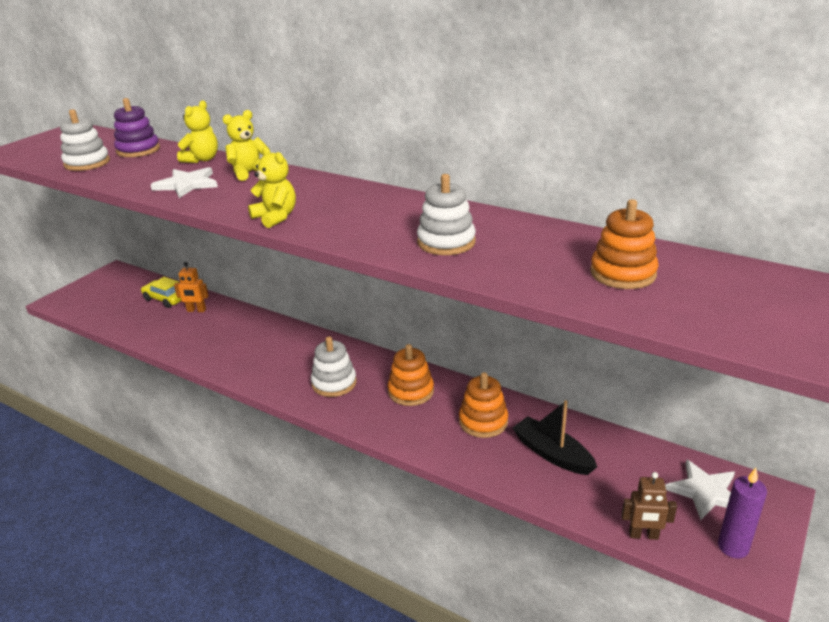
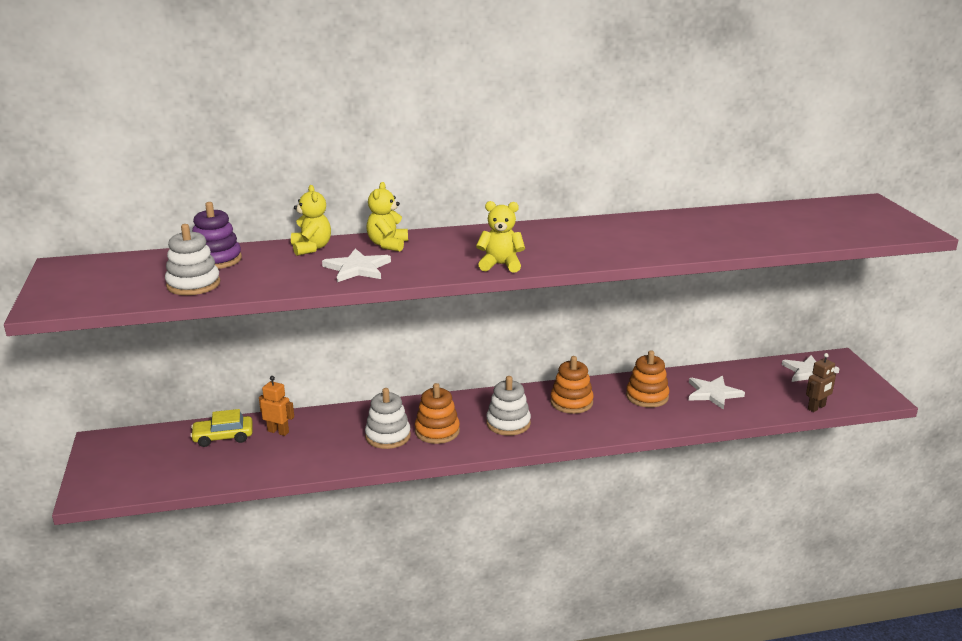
camera: 45 degrees left, 5 degrees down
(196, 310) = (278, 431): orange robot -> orange robot turned 120 degrees counterclockwise
(446, 242) = (649, 241): white stacking toy -> white stacking toy (388, 436)
(552, 454) = (713, 393): black boat -> white star
(623, 273) = (773, 225): orange stacking toy -> orange stacking toy (437, 431)
(733, 547) = (857, 391): purple candle -> none

